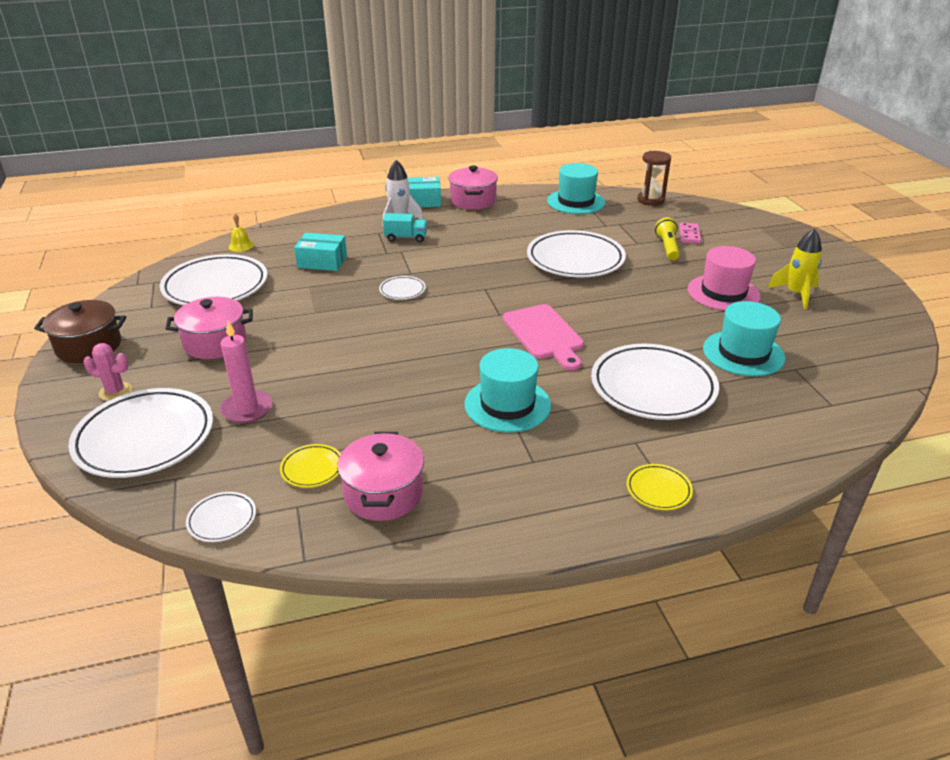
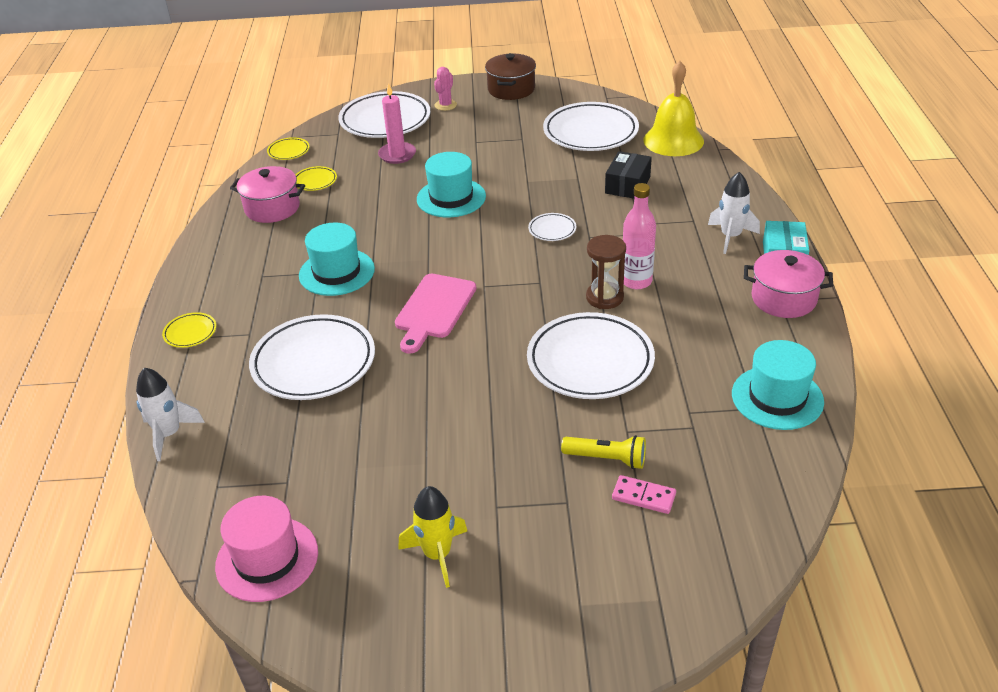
camera: 105 degrees right, 5 degrees up
(215, 343) = (495, 137): pink pot -> none
(222, 520) = (288, 151): white plate -> yellow plate
(241, 245) = (673, 140): yellow bell -> yellow bell, size x2.38
(322, 261) = (627, 185): turquoise box -> black box
(406, 238) = (675, 238): turquoise truck -> none
(469, 249) = (636, 281): none -> pink bottle
(544, 334) = (434, 309): pink cutting board -> pink cutting board turned 60 degrees counterclockwise
(650, 200) = (781, 487): brown hourglass -> brown hourglass (604, 297)
(723, 293) = (466, 477): pink hat -> pink hat (267, 559)
(743, 353) = (334, 448): turquoise hat -> turquoise hat (451, 198)
(804, 454) = (169, 434): none -> white rocket

